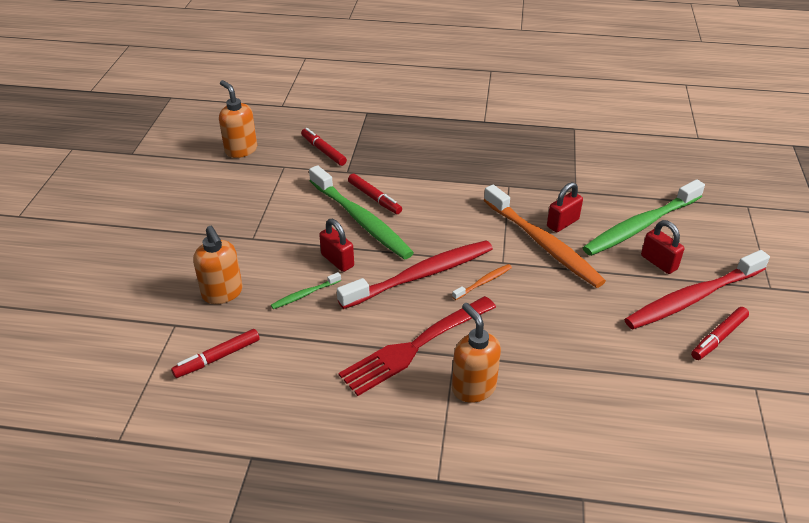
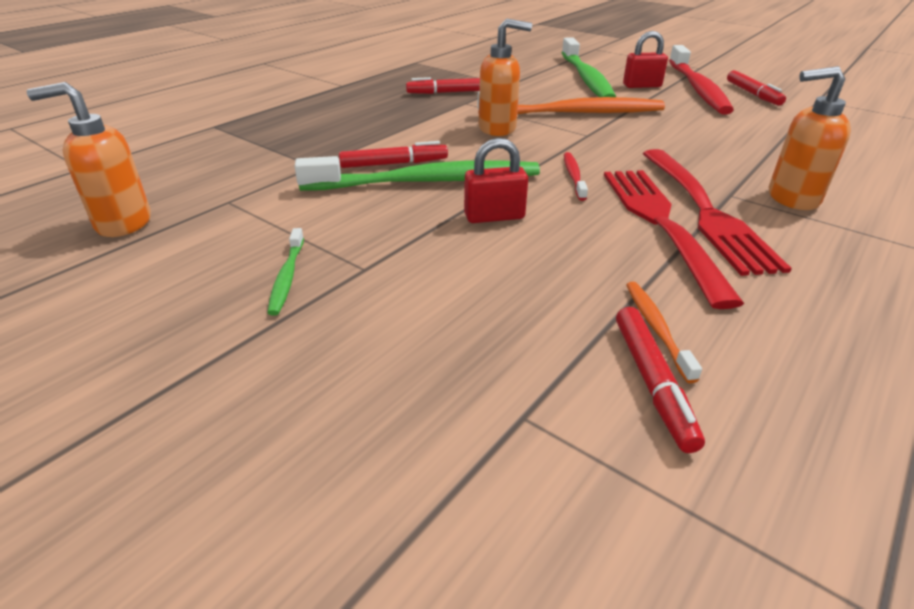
camera: 60 degrees left, 5 degrees down
(223, 293) = (479, 333): orange soap dispenser -> orange soap dispenser (498, 129)
(305, 294) = (547, 258): green toothbrush -> green toothbrush (287, 277)
(323, 151) = (243, 168): red marker -> red marker (447, 92)
(380, 329) = (660, 224): none -> red fork
(420, 275) = (573, 176): red toothbrush -> red toothbrush, size x0.43
(483, 282) = (614, 150): orange toothbrush -> orange toothbrush (656, 329)
(562, 223) = (551, 99): red padlock -> none

